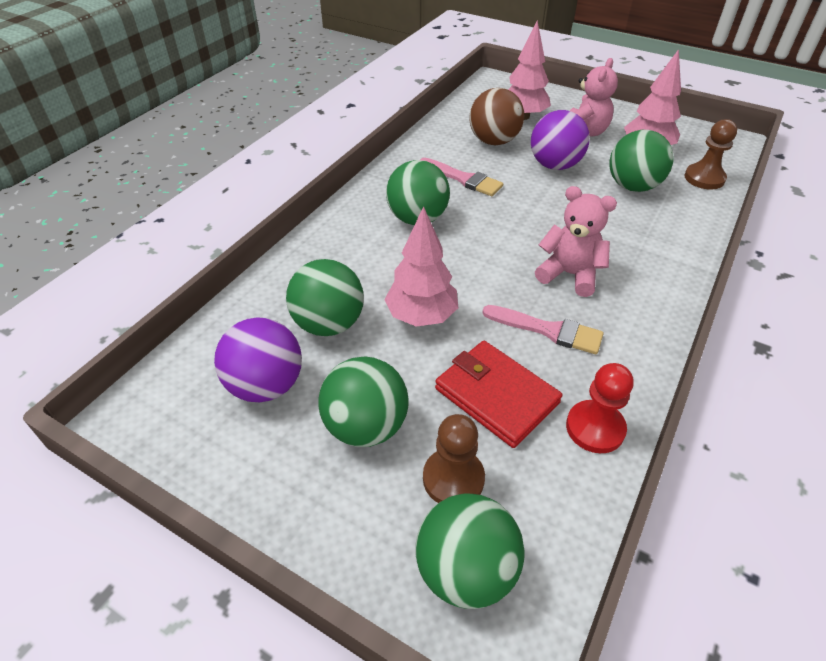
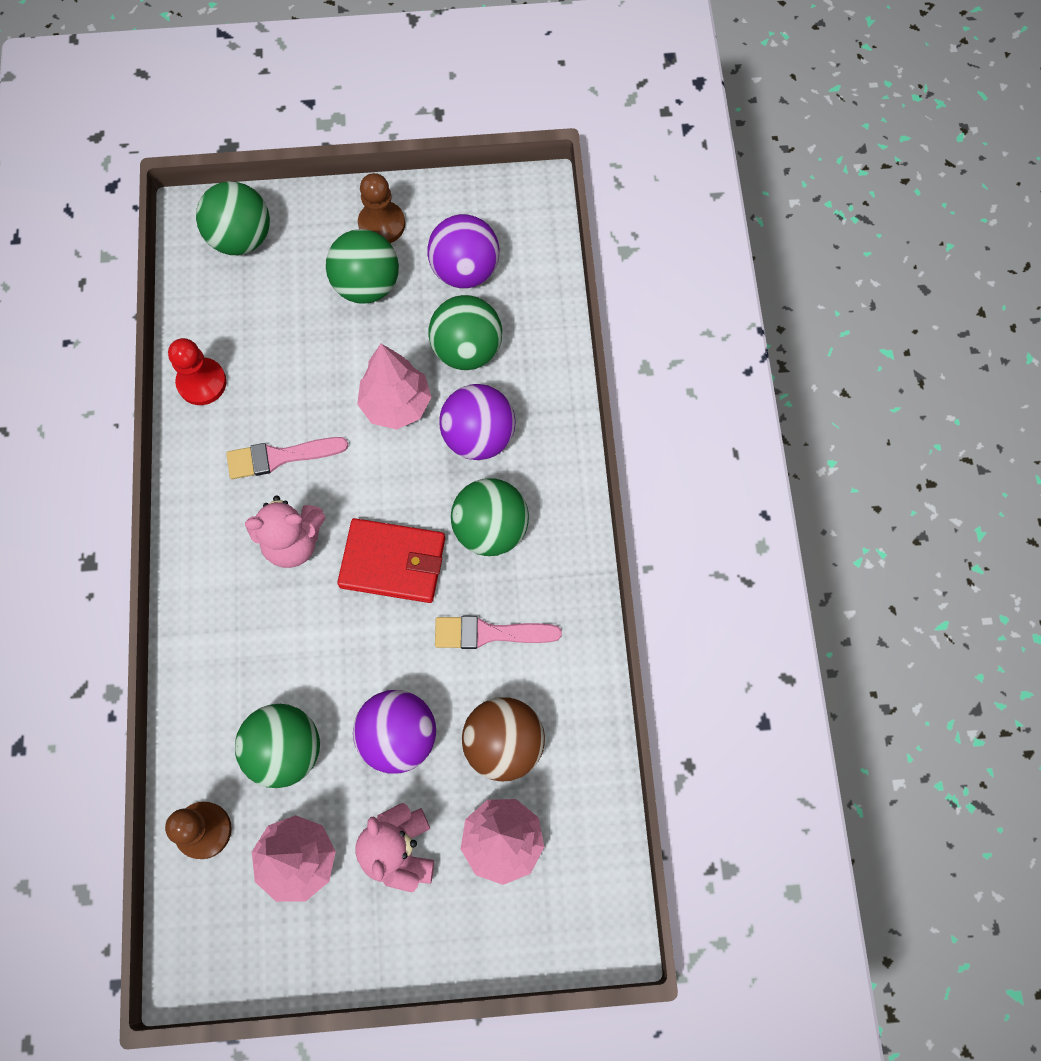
camera: 145 degrees right, 25 degrees up
(377, 267) = (478, 436): none -> purple ball
(453, 478) = (282, 285): brown pawn -> brown pawn (382, 224)
(496, 395) = (288, 366): red wallet -> red wallet (393, 562)

